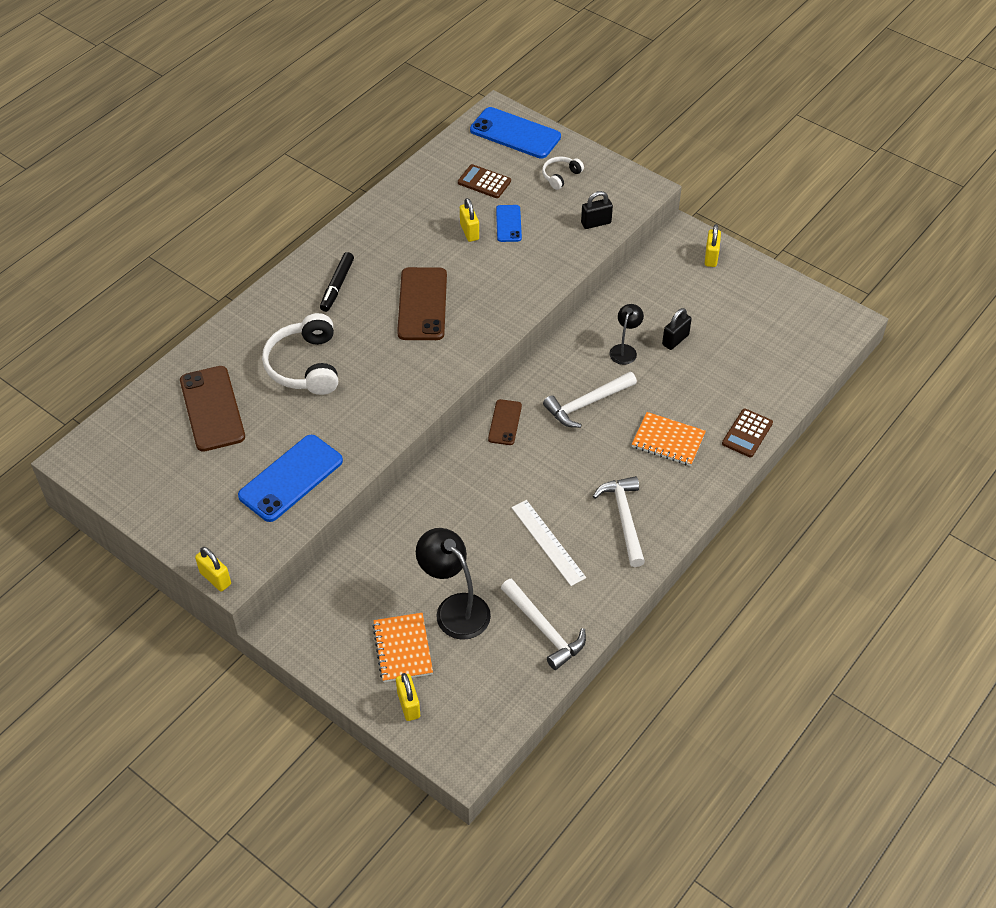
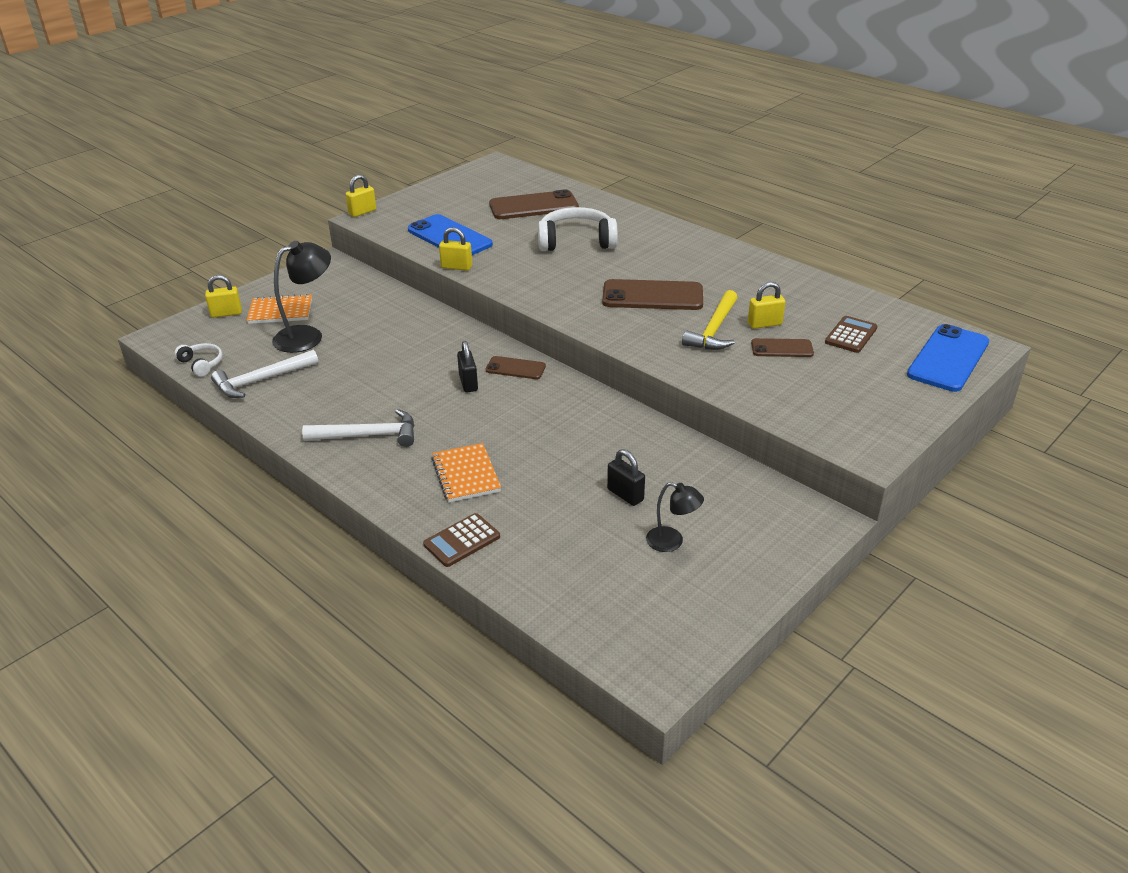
camera: 95 degrees right, 15 degrees down
(337, 285) = (678, 254): black marker -> none
(482, 264) = (714, 330): none -> yellow hammer
(508, 224) = (782, 348): blue phone -> brown phone
(548, 542) = (358, 387): white ruler -> none
(560, 176) = (876, 387): white headphones -> white headphones (201, 364)
(586, 404) = (532, 420): white hammer -> none
(596, 223) = (793, 409): black padlock -> black padlock (468, 383)
(625, 350) = (611, 453): black lamp -> black lamp (672, 542)
(668, 441) = (466, 475): orange notebook -> orange notebook turned 45 degrees counterclockwise
(711, 257) = (781, 542): yellow padlock -> yellow padlock (456, 267)
(747, 433) = (462, 541): brown calculator -> brown calculator turned 75 degrees counterclockwise

